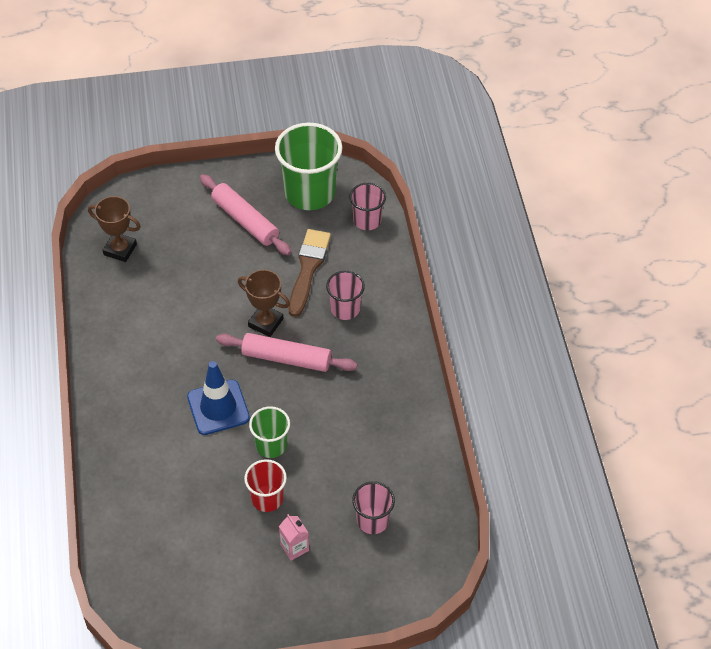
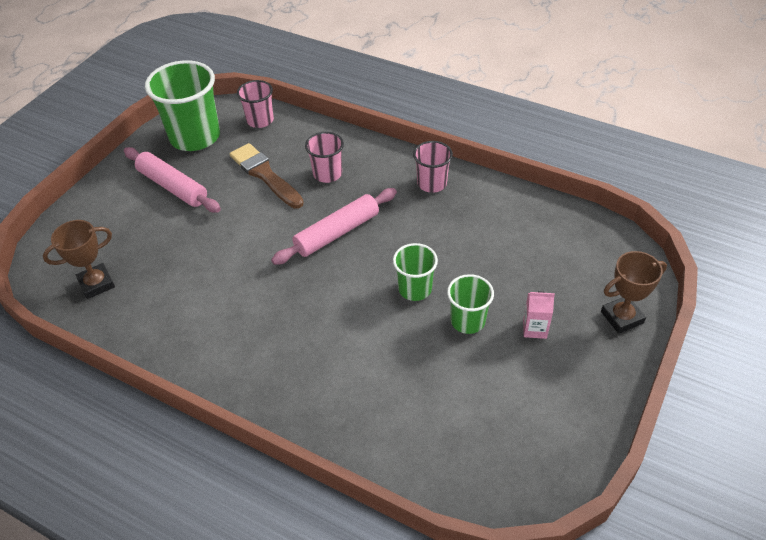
camera: 50 degrees left, 5 degrees down
(218, 407) = (341, 304): blue traffic cone -> none
(245, 220) = (173, 187): pink rolling pin -> pink rolling pin turned 45 degrees clockwise
(265, 323) = (287, 227): brown trophy -> brown trophy (622, 317)
(267, 498) = (467, 321): red cup -> green cup
(372, 520) = (548, 263): pink cup -> pink cup (432, 183)

